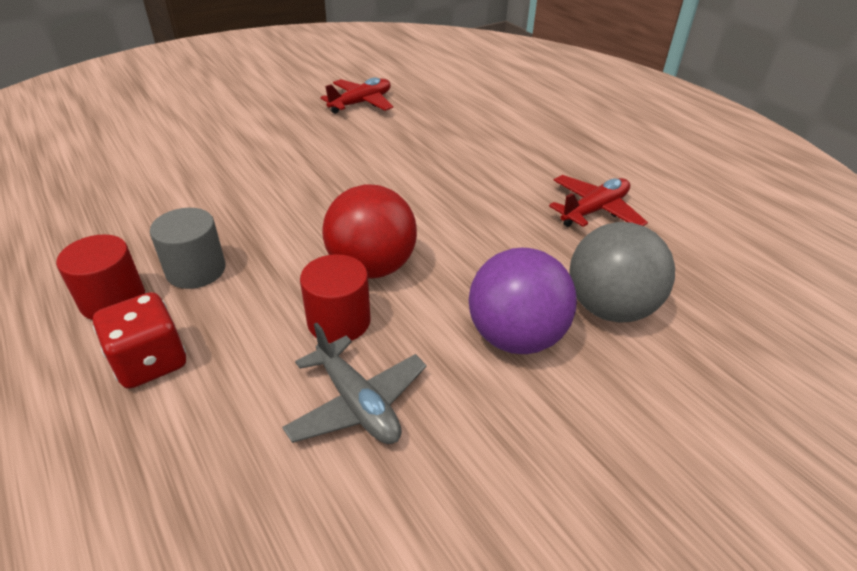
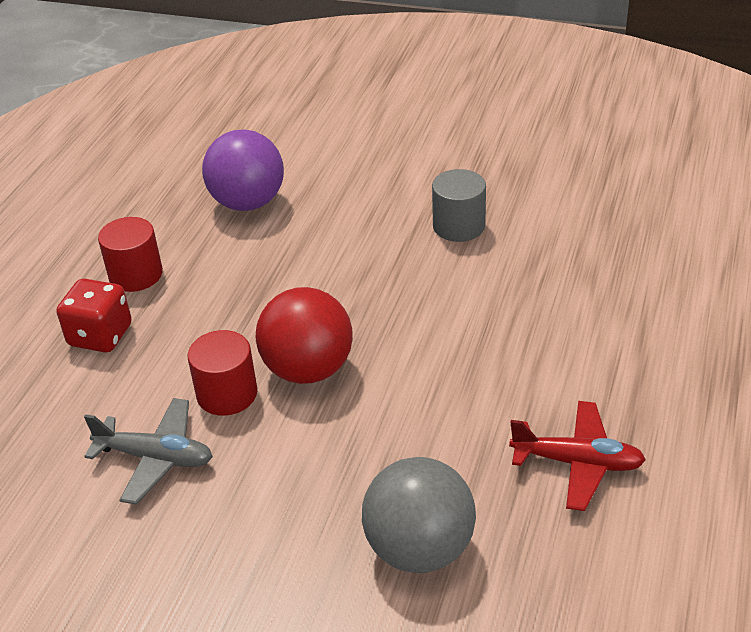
camera: 55 degrees right, 0 degrees up
(196, 270) = (204, 285): grey cylinder -> grey cylinder (459, 226)
(357, 403) = (156, 458): grey plane -> grey plane turned 90 degrees counterclockwise
(361, 103) = (556, 193): red plane -> none
(515, 337) = (313, 505): purple ball -> purple ball (248, 203)

